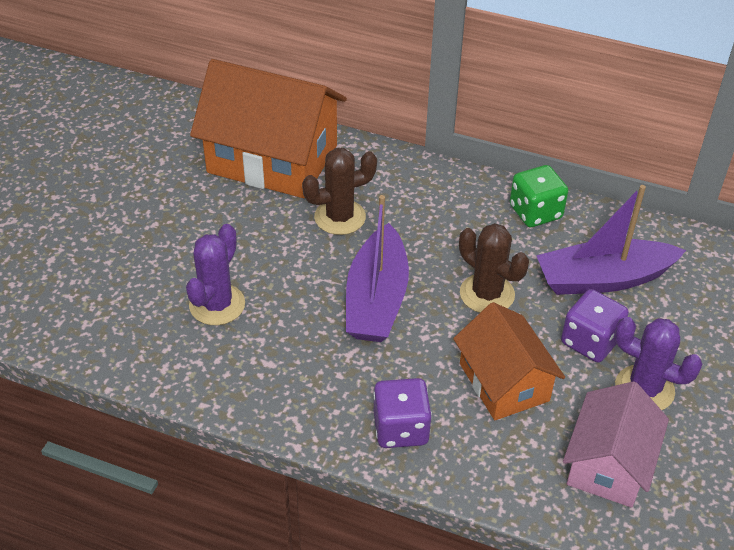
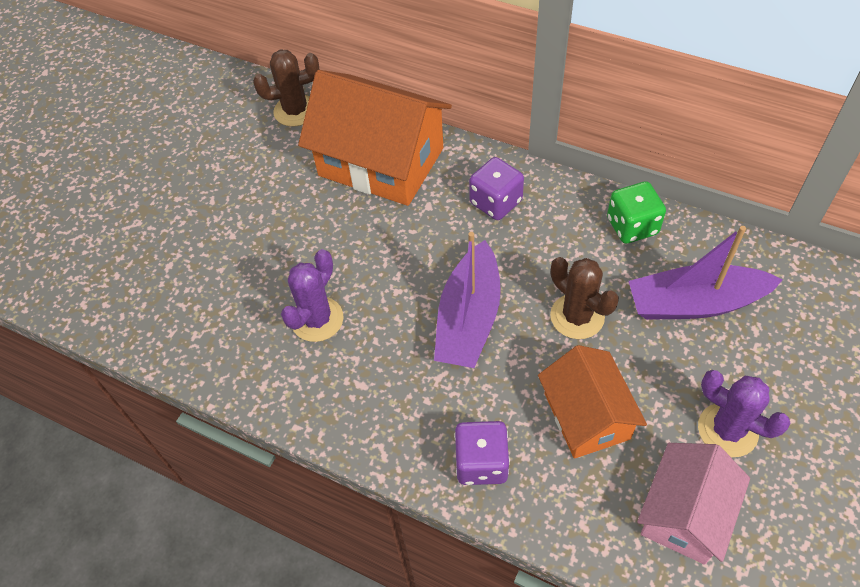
camera: 10 degrees right, 10 degrees up
(340, 217) = (440, 227): brown cactus -> brown cactus (295, 111)
(590, 341) = (676, 374): purple dice -> purple dice (496, 202)

